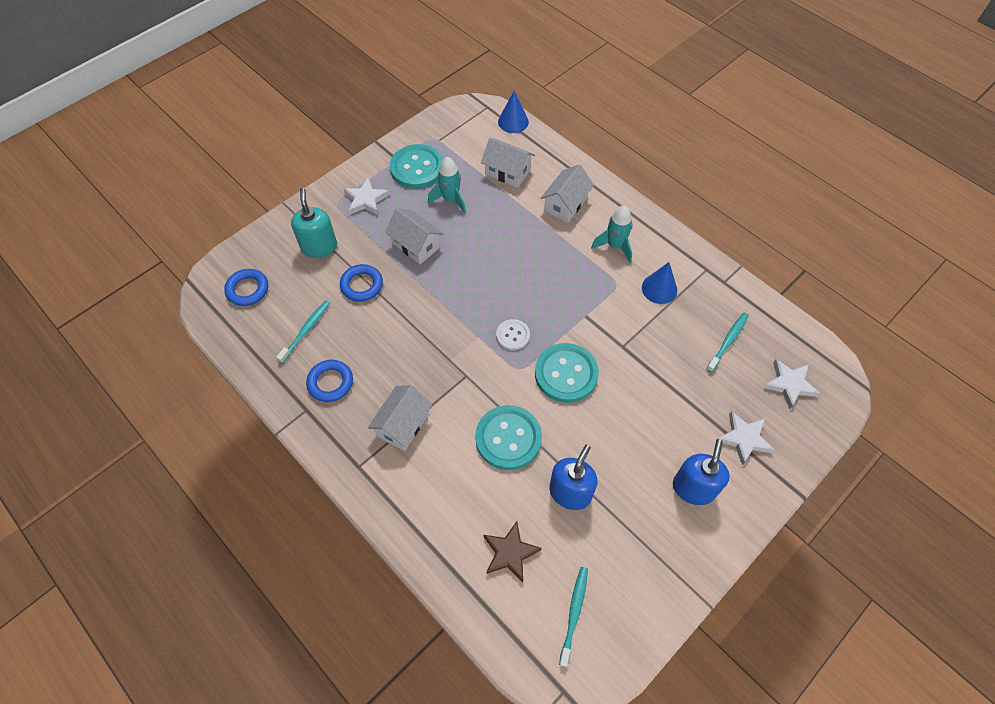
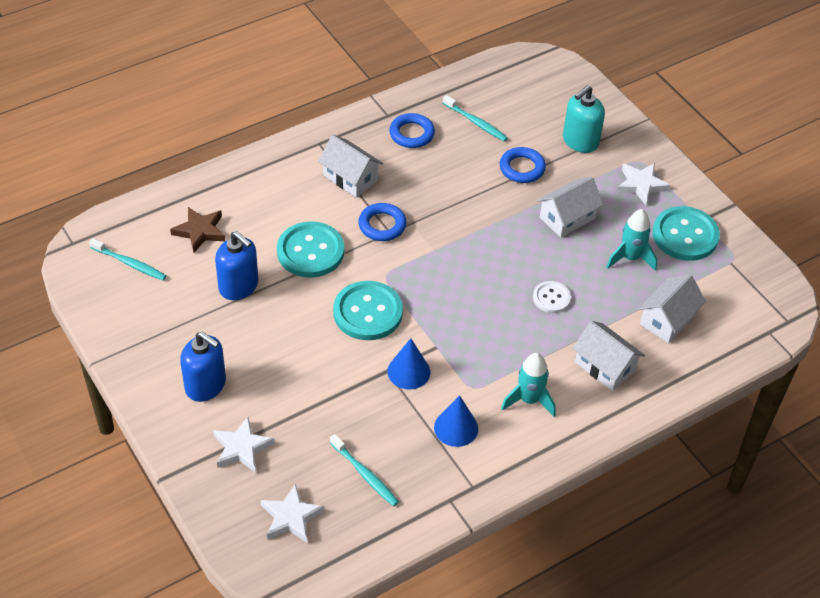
camera: 100 degrees right, 10 degrees down
(247, 289) = (535, 86): blue ring -> blue ring (382, 225)
(319, 247) = (580, 141): turquoise soap dispenser -> turquoise soap dispenser turned 135 degrees clockwise
(513, 122) = (757, 343): blue cone -> blue cone (408, 371)
(513, 335) = (427, 278): white button -> white button (551, 298)

